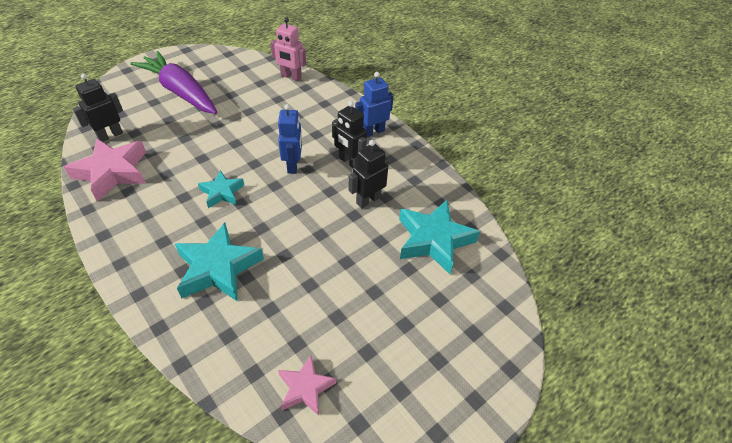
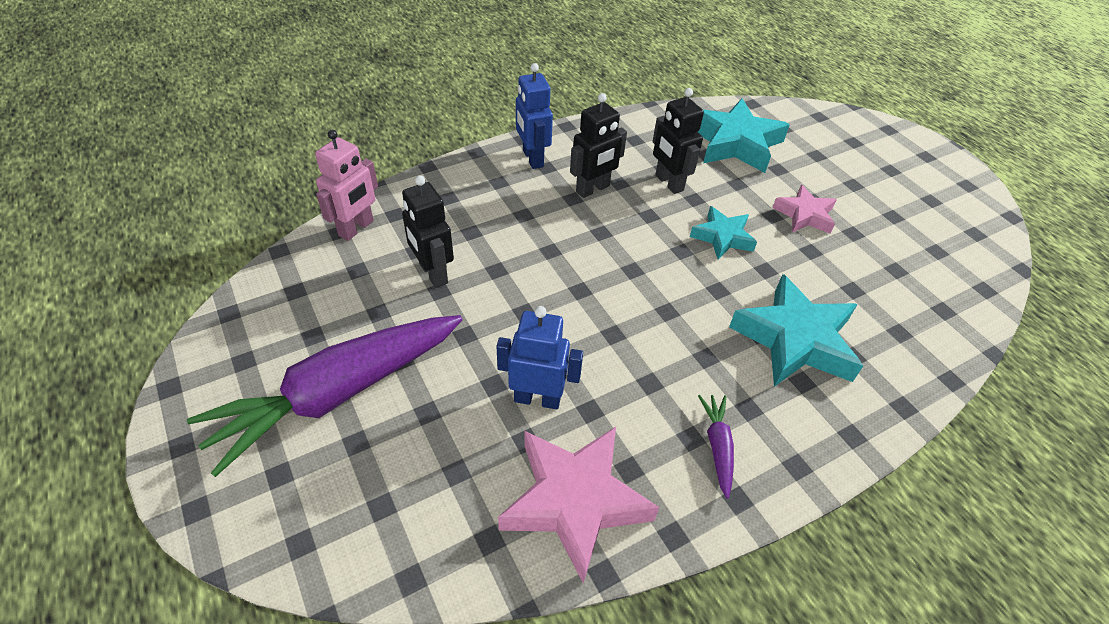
camera: 80 degrees left, 0 degrees up
(110, 135) = (454, 518): black robot -> black robot (433, 274)
(137, 226) = (717, 446): none -> purple carrot
(222, 192) = (643, 332): turquoise star -> turquoise star (722, 237)
(293, 165) = (591, 246): blue robot -> blue robot (537, 398)
(305, 388) = (950, 268): pink star -> pink star (804, 215)

